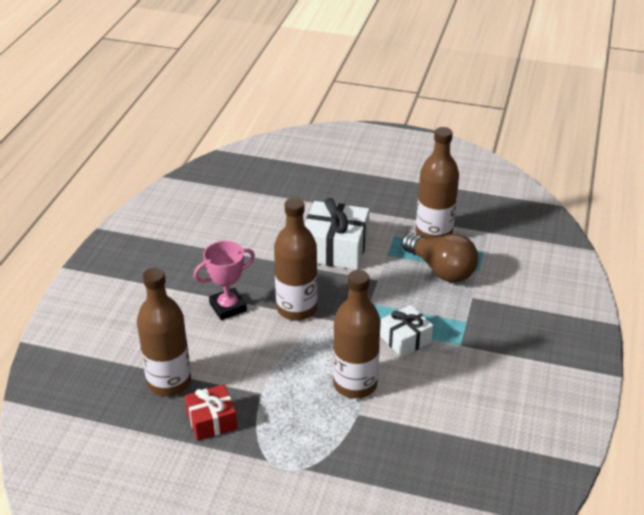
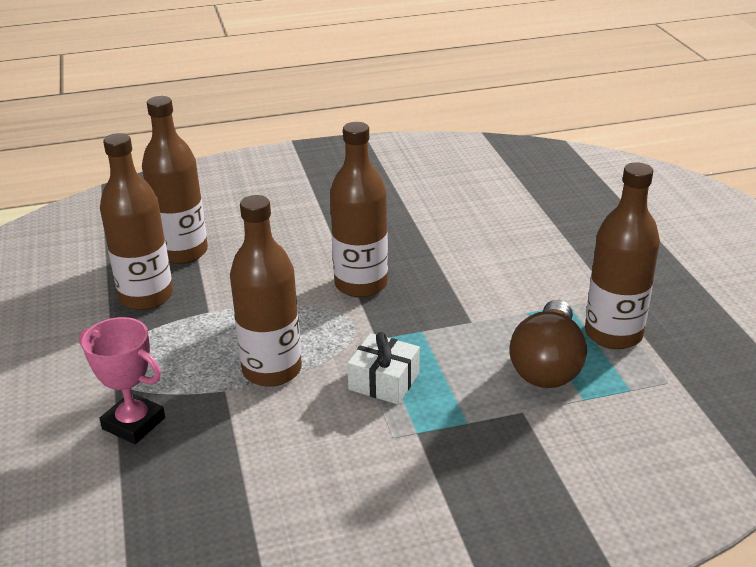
camera: 60 degrees right, 5 degrees down
(212, 420) = (146, 296): red gift -> brown bottle
(228, 307) = (321, 242): pink trophy -> pink trophy (134, 423)
(335, 248) = (492, 272): white gift -> none

